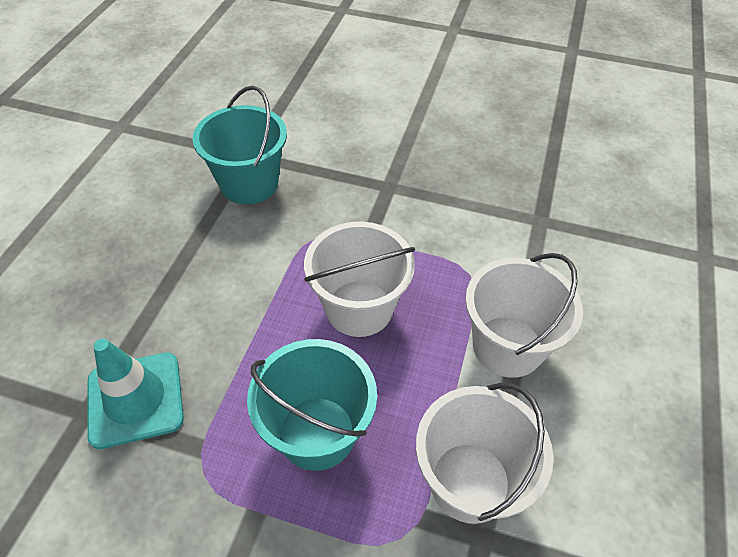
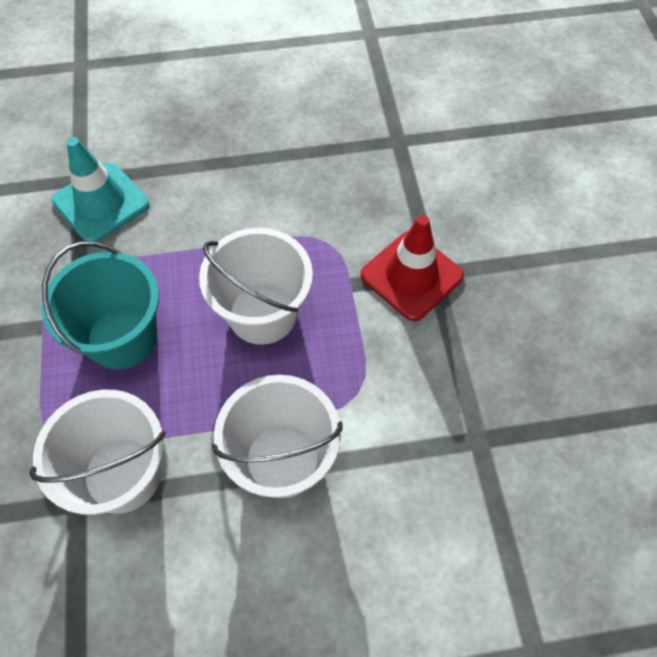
camera: 65 degrees right, 10 degrees up
(249, 183) = (361, 159): turquoise bucket -> none
(383, 199) = (411, 276): none -> red traffic cone

